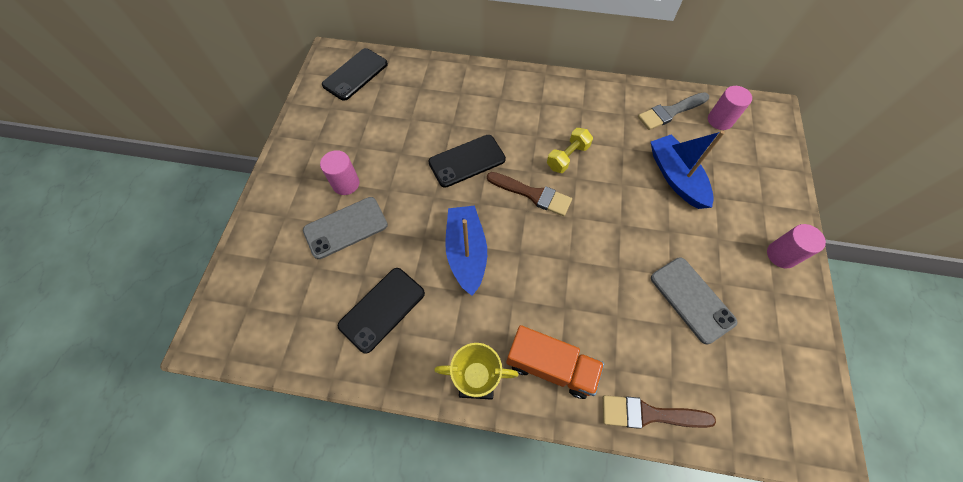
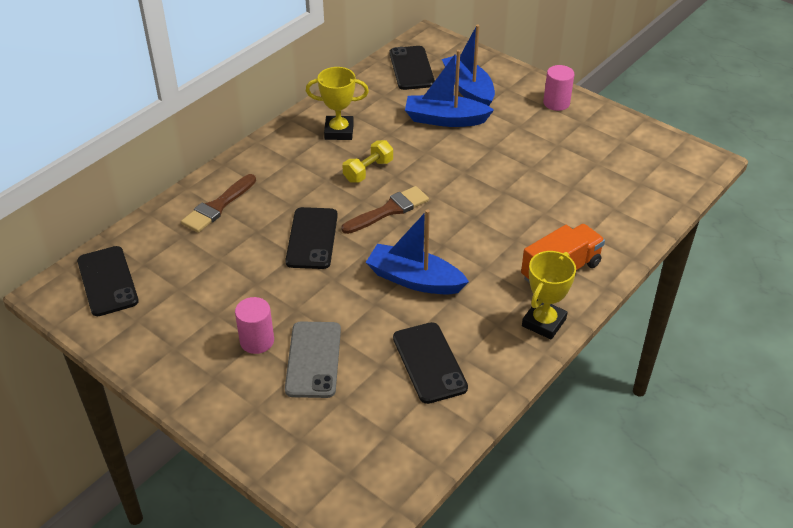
camera: 60 degrees left, 20 degrees down
(567, 157) = (368, 171): yellow dumbbell -> yellow dumbbell turned 60 degrees clockwise
(597, 114) = (339, 131): none -> yellow trophy
(649, 414) = (633, 233): brown brush -> brown brush (218, 206)
(670, 112) = (377, 90): grey brush -> none
(691, 299) = (559, 166): grey phone -> none
(720, 120) = (411, 68): pink cylinder -> black phone
(732, 175) = (468, 89): none -> blue boat

